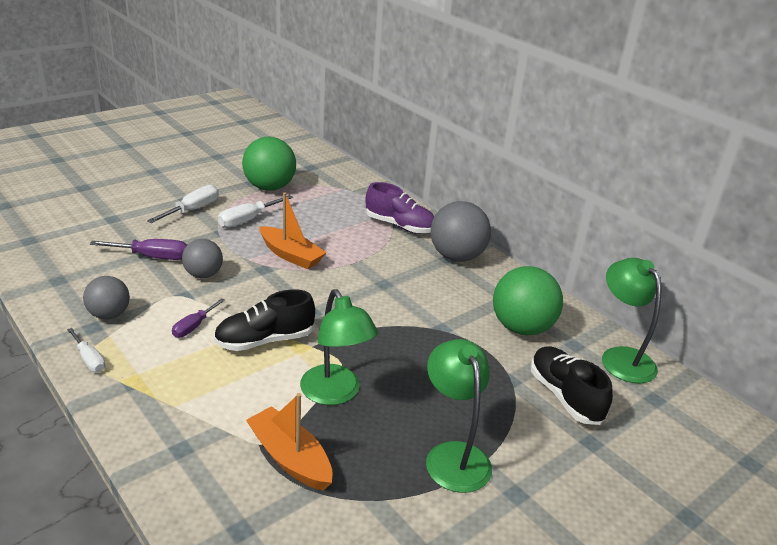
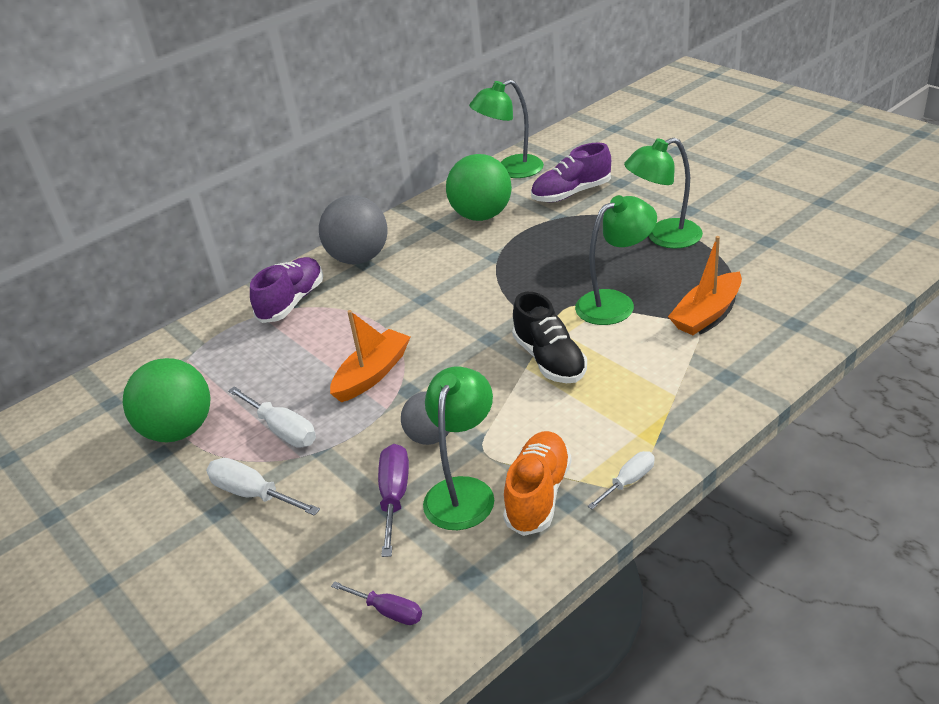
camera: 85 degrees left, 5 degrees up
(109, 314) = (538, 495): grey ball -> orange shoe
(137, 283) = (463, 491): none -> green lamp
(194, 326) = (541, 417): purple screwdriver -> purple screwdriver (388, 611)
(564, 396) = (571, 193): black shoe -> purple shoe

